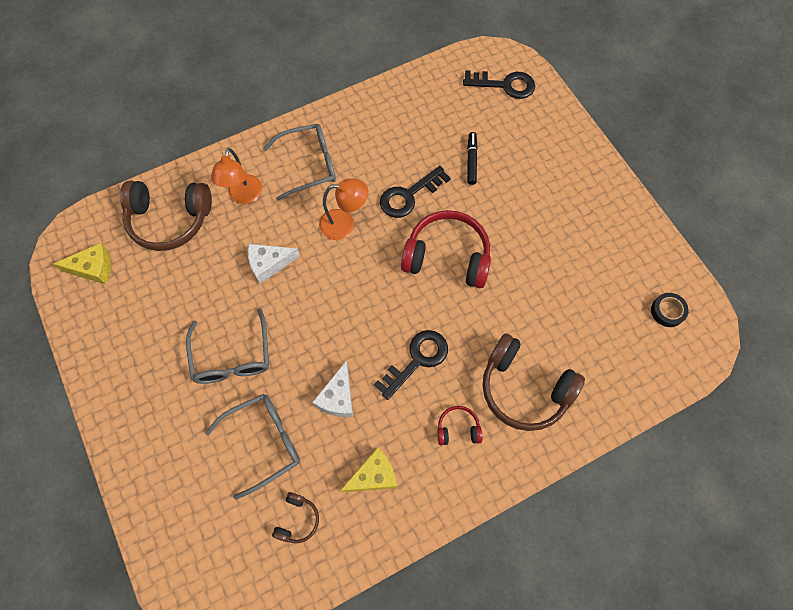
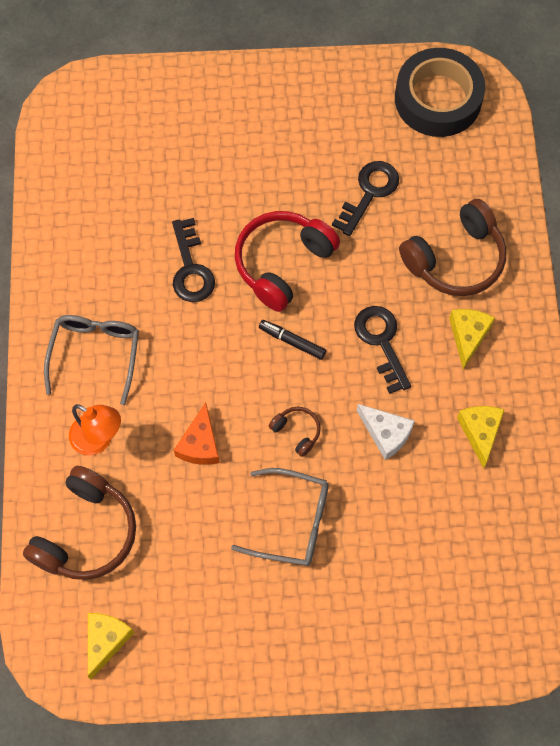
camera: 65 degrees left, 0 degrees up
(263, 442) = (401, 524): grey glasses -> none
(269, 264) = (200, 444): white cheese -> orange cheese
(297, 520) = (493, 520): brown headphones -> brown headphones (297, 432)
(344, 224) = (191, 347): orange lamp -> none
(458, 428) = (468, 336): red headphones -> yellow cheese
(471, 161) = (181, 188): black marker -> black marker (292, 341)
(504, 85) = (104, 111): black key -> black key (369, 193)
(667, 311) = (438, 99): black tape -> black tape, size x2.48

